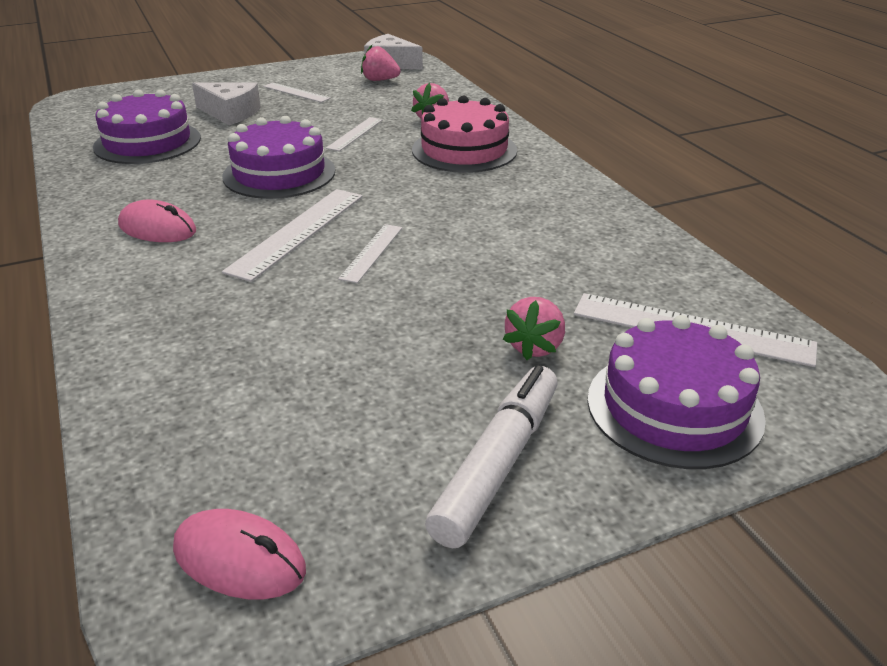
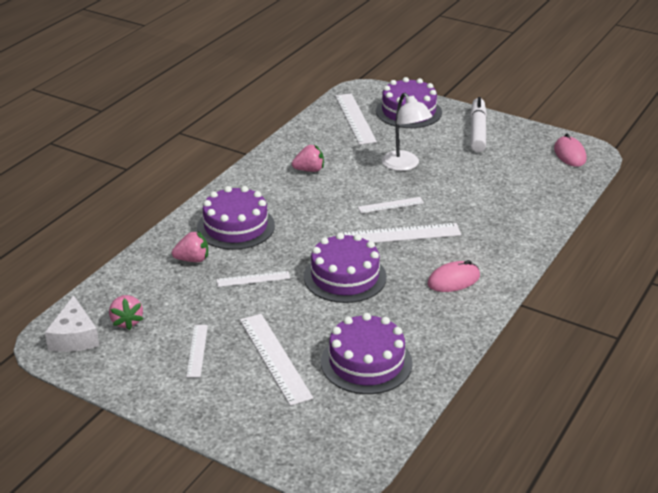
camera: 125 degrees left, 0 degrees up
(157, 228) = (453, 280): pink mouse -> pink mouse turned 75 degrees clockwise
(230, 113) = (274, 358): white cheese -> white ruler
(464, 150) = (236, 227): pink cake -> purple cake
(465, 310) = (405, 165): none -> white lamp
(498, 464) = (477, 131): white marker -> white marker turned 105 degrees clockwise
(535, 346) = (409, 143): pink strawberry -> pink strawberry (309, 170)

